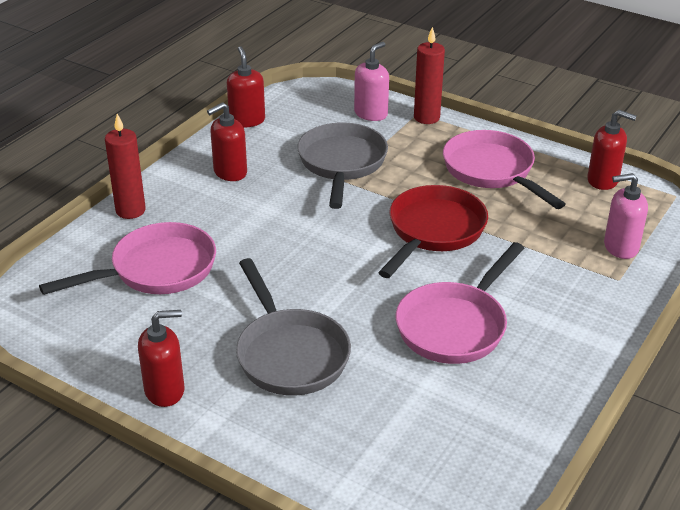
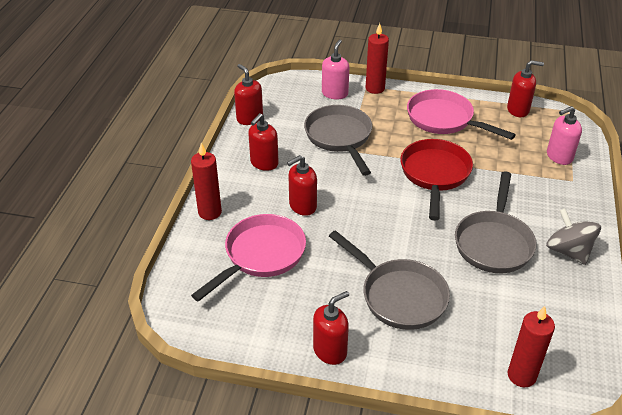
camera: 20 degrees left, 5 degrees up
(242, 229) = (302, 206): none -> red soap dispenser
(381, 484) = (521, 375): none -> red candle
(455, 325) = (494, 242): pink pan -> grey pan
(550, 360) = (568, 251): none -> grey spinning top

